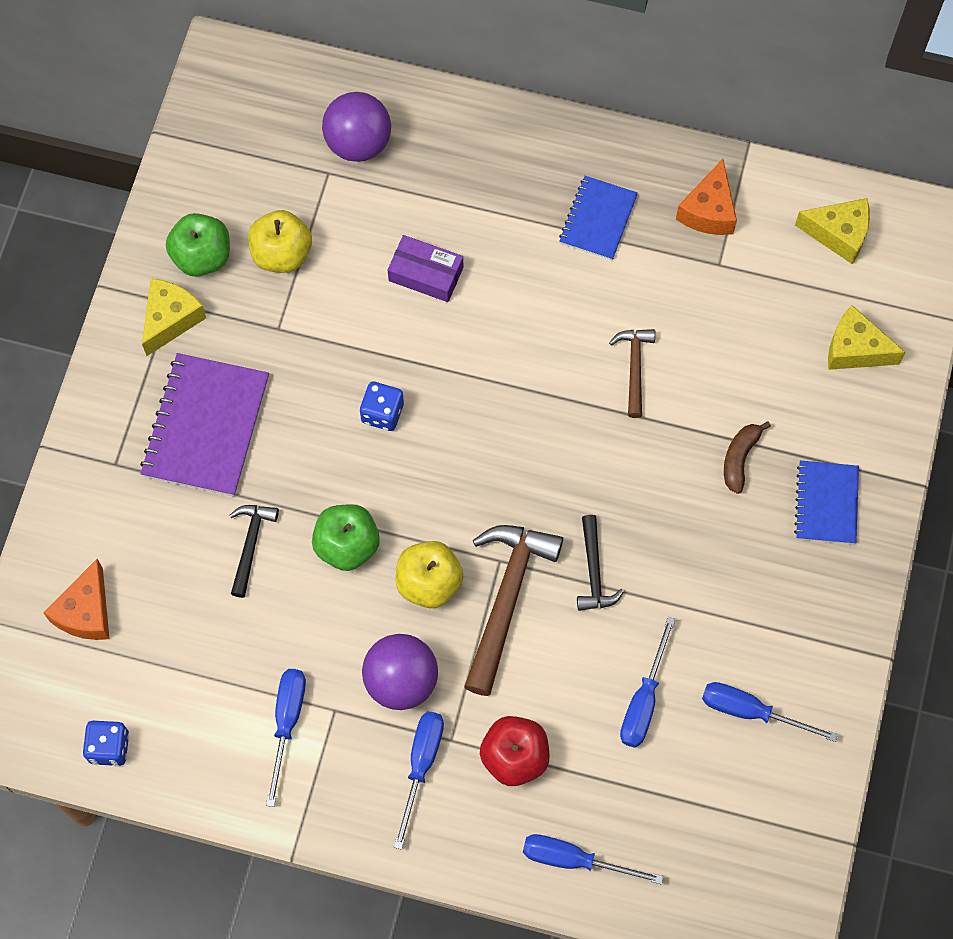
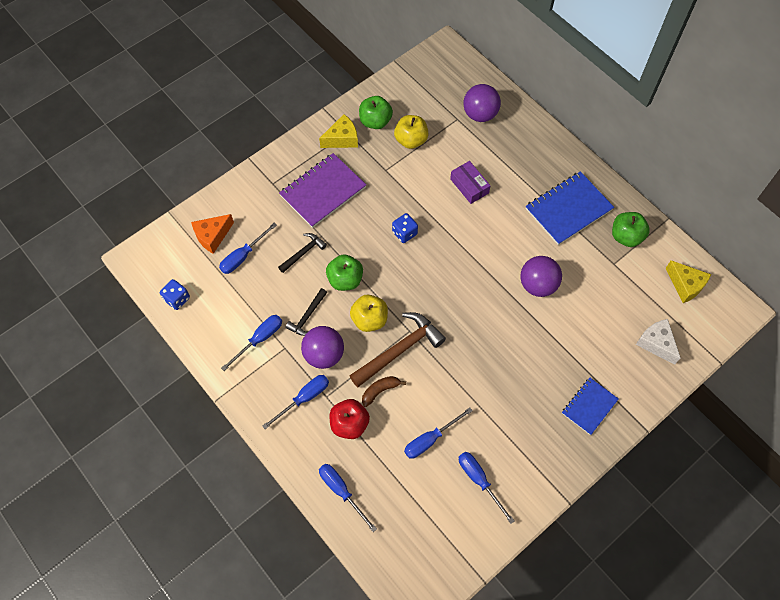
camera: 35 degrees right, 5 degrees down
(160, 612) = (243, 256): none -> blue screwdriver
(594, 571) = (450, 364): black hammer -> black hammer (307, 316)
(598, 219) = (568, 209): blue notebook -> blue notebook, size x1.65
(634, 368) = (537, 285): brown hammer -> purple ball
(708, 211) = (626, 237): orange cheese -> green apple
(740, 458) = (560, 358): brown banana -> brown banana (380, 391)
(855, 349) = (656, 343): yellow cheese -> white cheese

